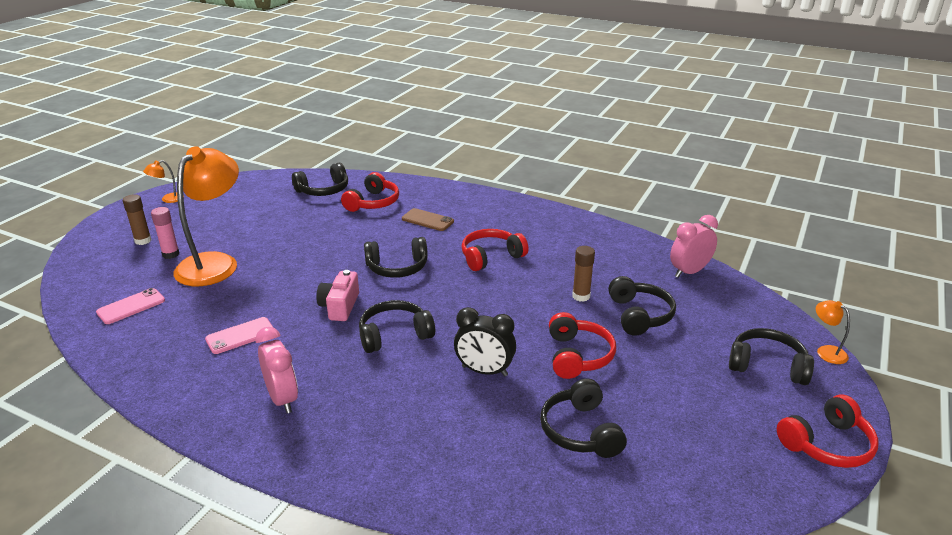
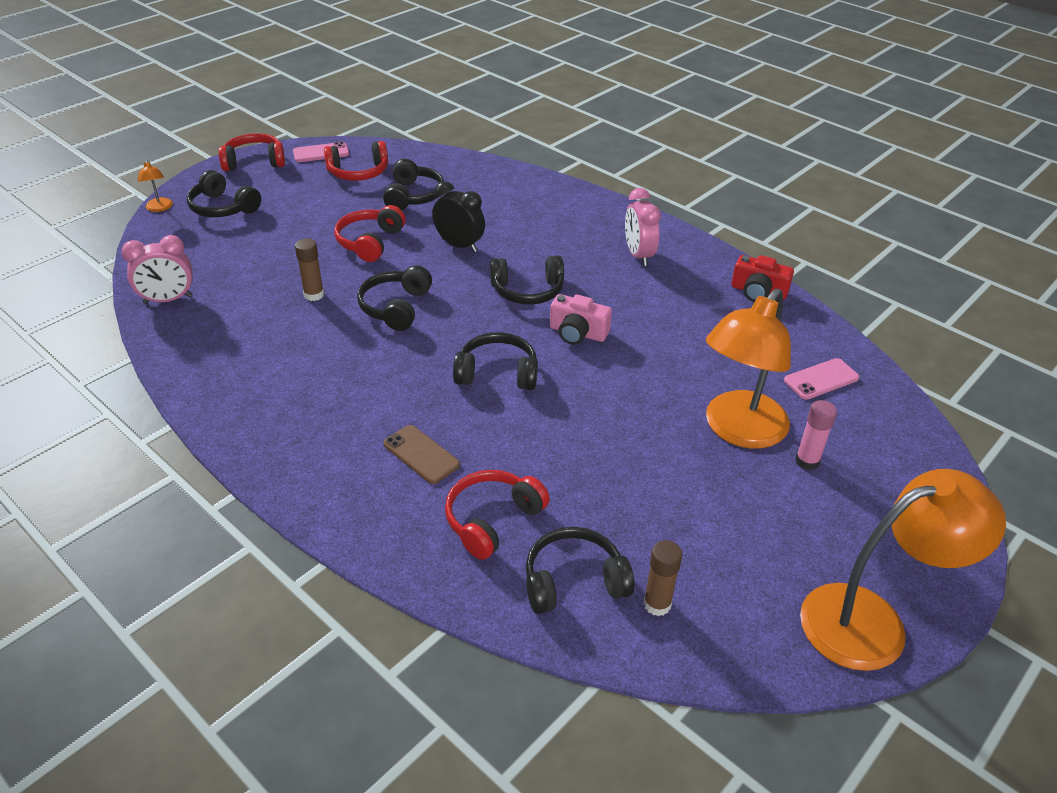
camera: 165 degrees left, 10 degrees up
(143, 241) = (863, 502): brown glue stick -> brown glue stick (657, 604)
(154, 378) = (758, 292): none -> red camera
(168, 199) = (872, 621): orange lamp -> orange lamp, size x2.46
(240, 336) = (684, 319): pink phone -> pink phone (321, 153)
(340, 306) = (577, 333): pink camera -> pink camera turned 90 degrees clockwise
(491, 257) = (373, 366): red headphones -> red headphones (358, 172)
(639, 315) = (277, 265): black headphones -> black headphones (396, 307)

